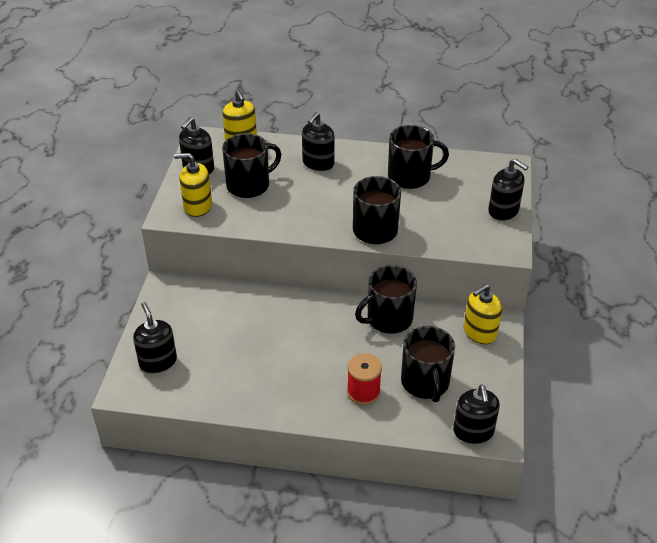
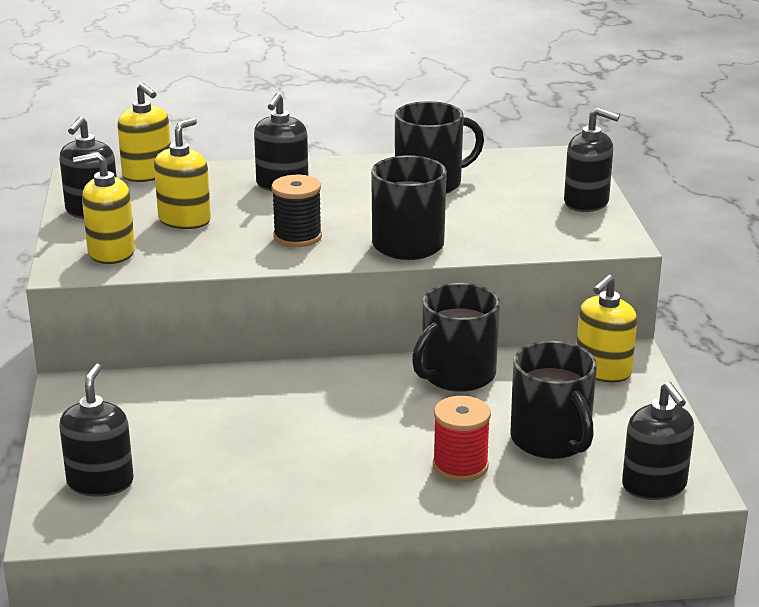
camera: 15 degrees left, 15 degrees down
(158, 362) = (100, 482): black soap dispenser -> black soap dispenser turned 45 degrees clockwise
(249, 185) = (184, 220): black mug -> yellow soap dispenser
(311, 212) = (297, 237): none -> black spool

